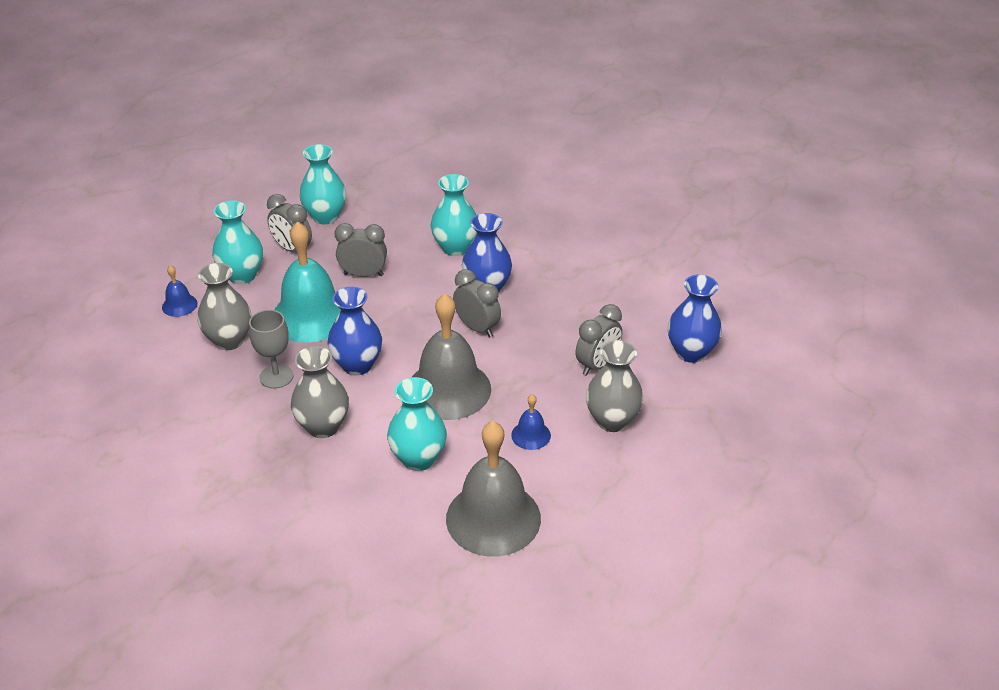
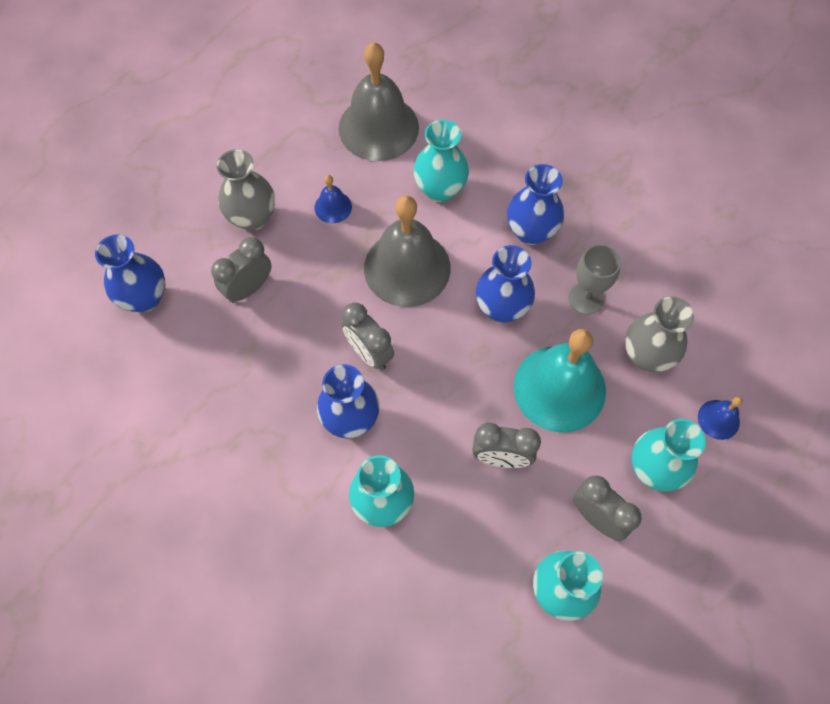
camera: 175 degrees left, 25 degrees up
(323, 426) = (531, 231): grey vase -> blue vase

